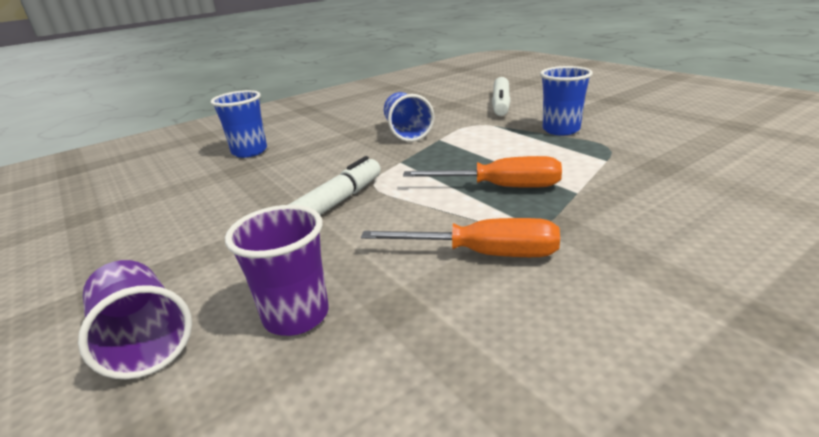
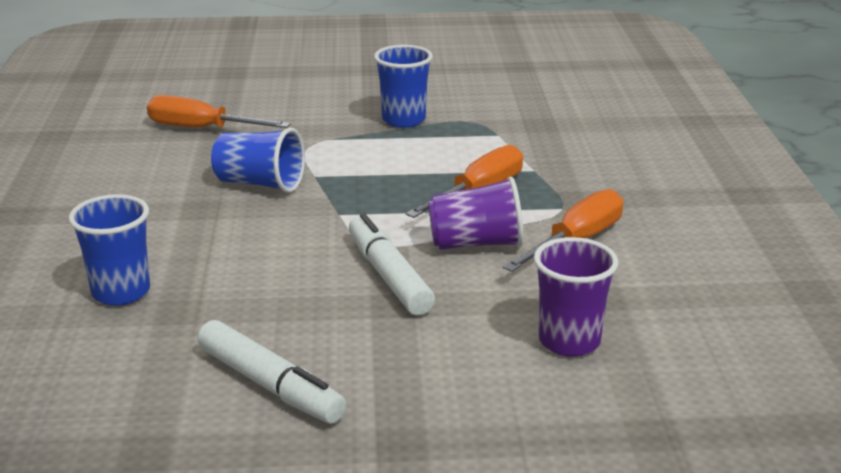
camera: 60 degrees left, 0 degrees up
(144, 340) = (524, 421): purple cup -> purple cup (476, 244)
(448, 101) = (202, 129): none -> orange screwdriver
(501, 104) = (276, 111): white marker -> white marker (270, 385)

